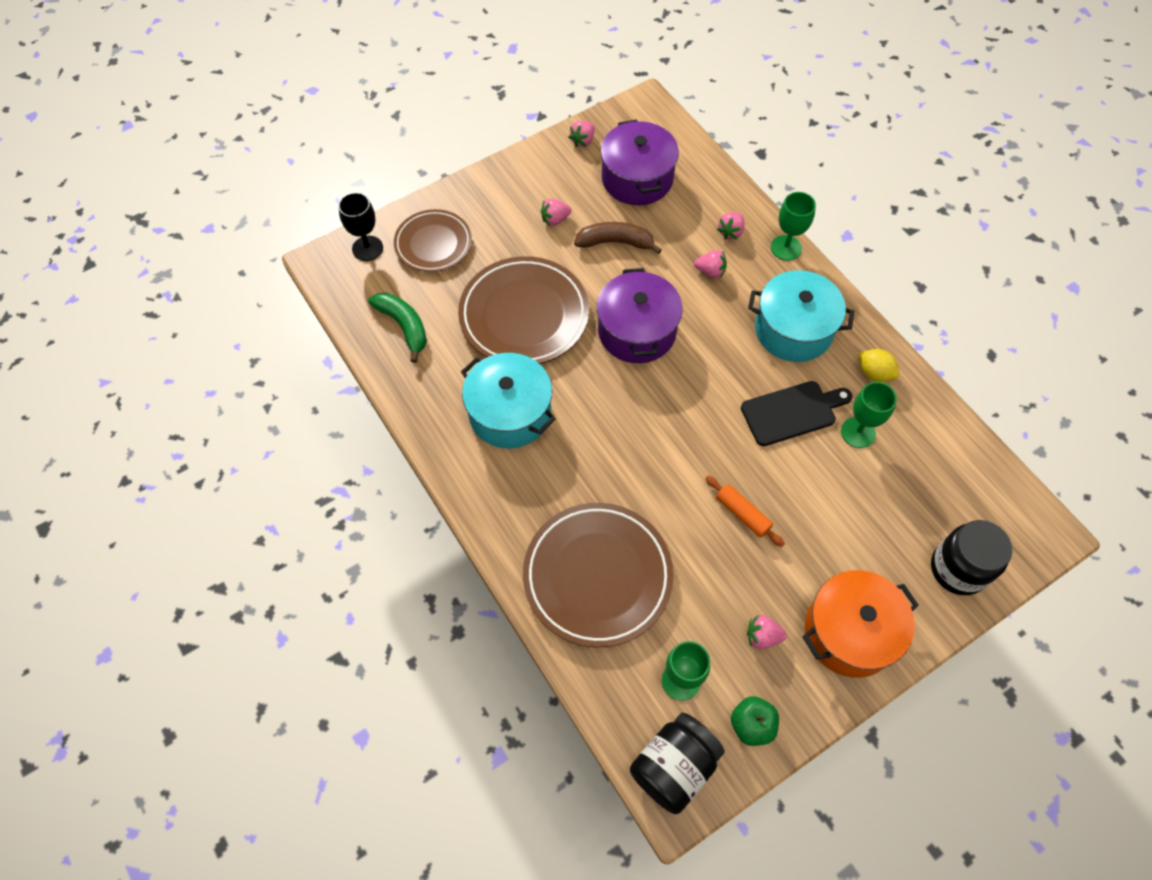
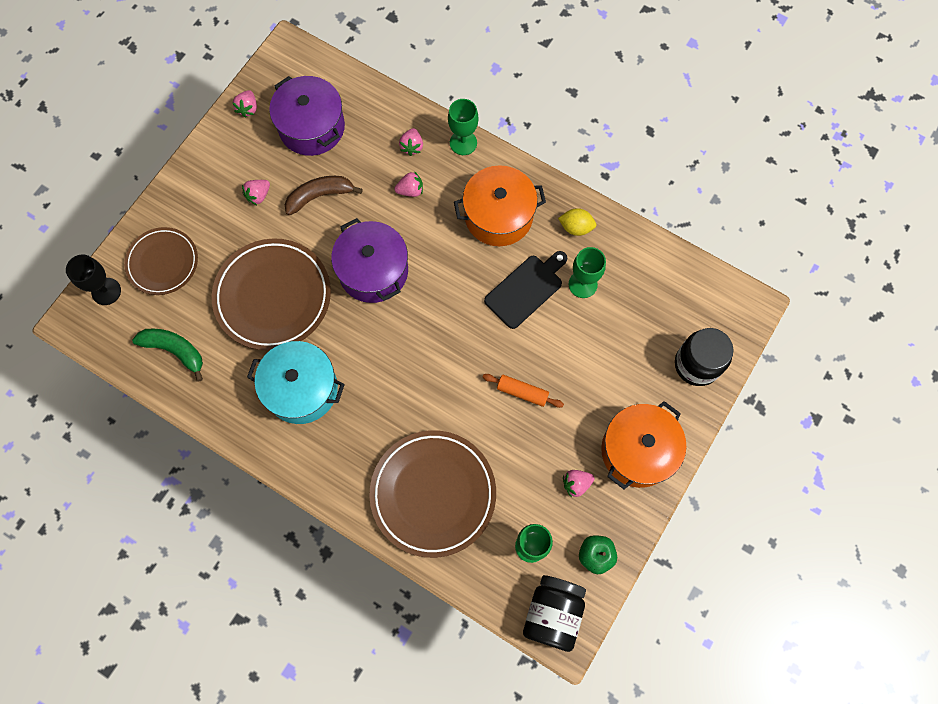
camera: 25 degrees left, 10 degrees up
(793, 330) = (498, 216): turquoise pot -> orange pot

